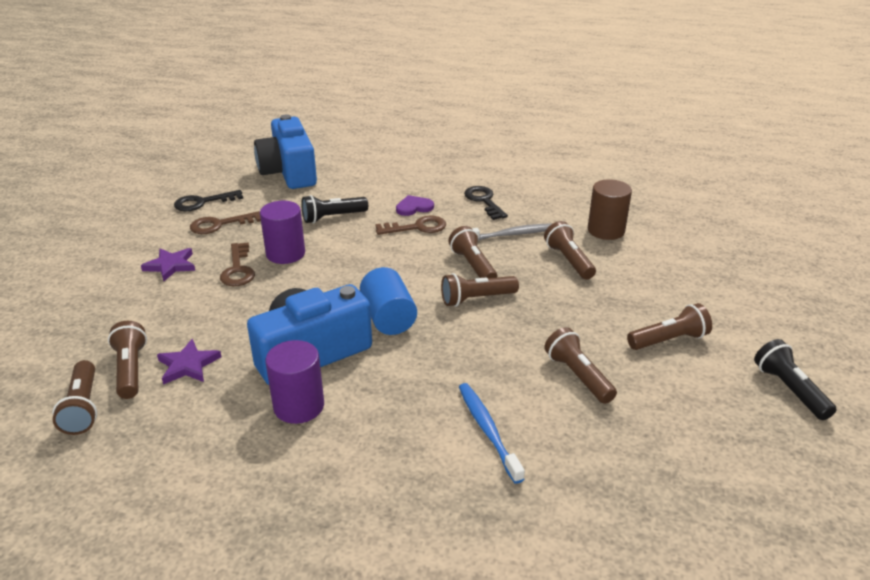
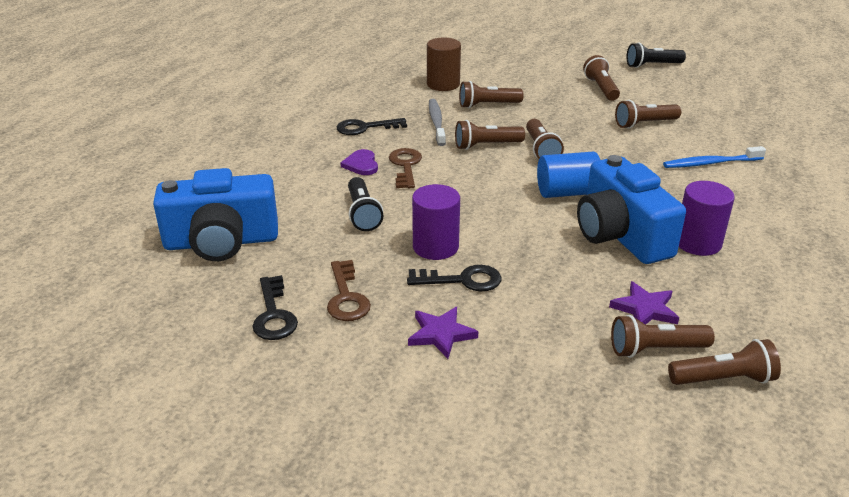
camera: 80 degrees left, 0 degrees up
(238, 269) = (462, 280): brown key -> black key

